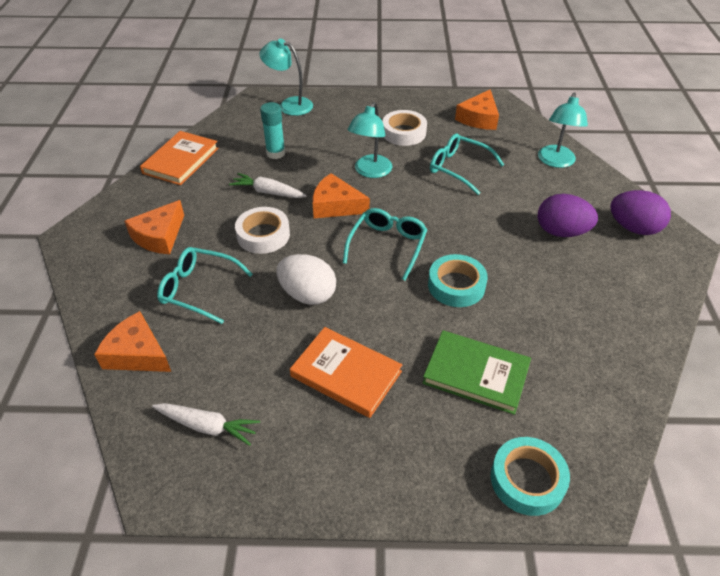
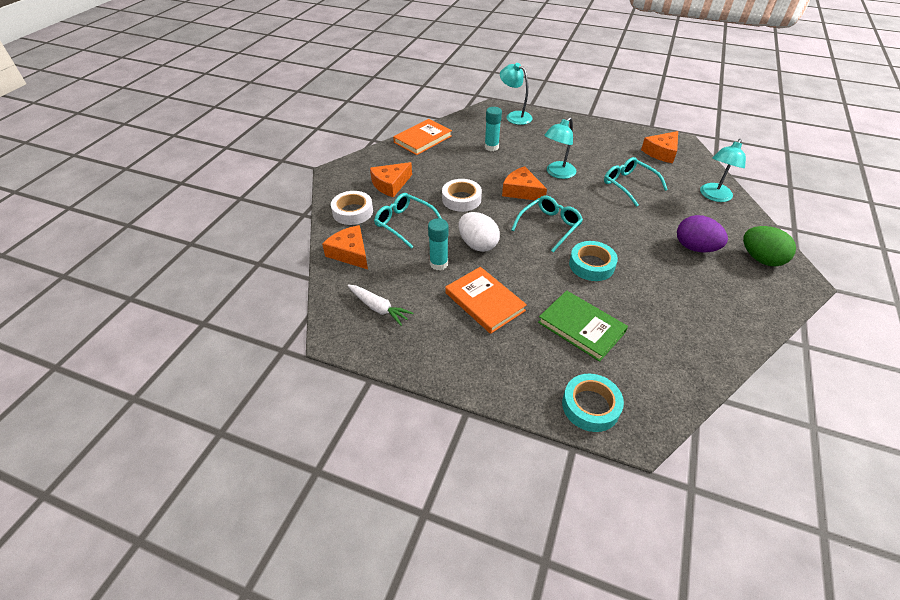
camera: 20 degrees right, 0 degrees up
(266, 336) = (439, 264): none -> turquoise glue stick
(268, 192) = (476, 172): white carrot -> none
(404, 133) = (595, 151): white tape -> white tape (352, 212)
(633, 228) = (760, 259): purple egg -> green egg

